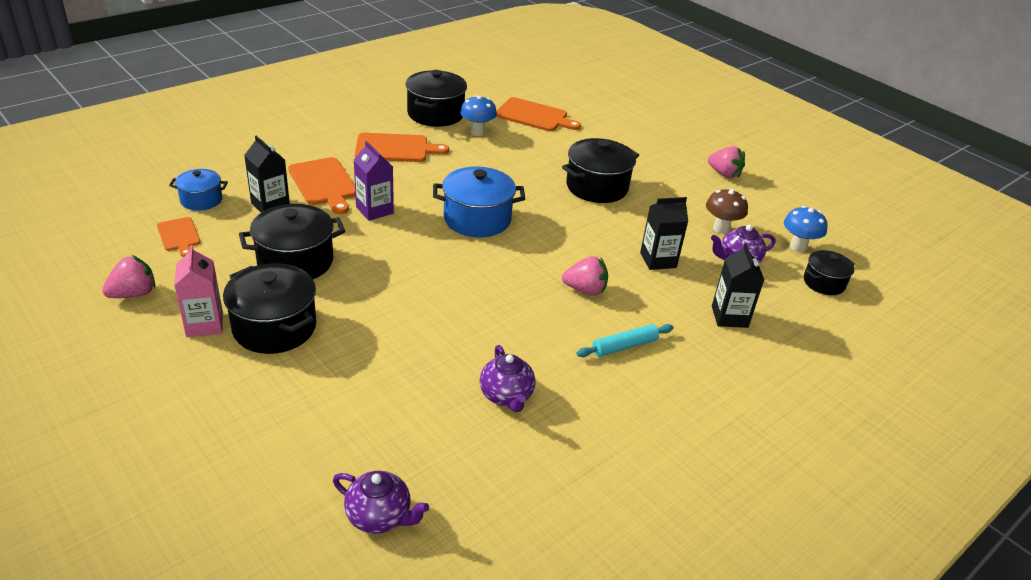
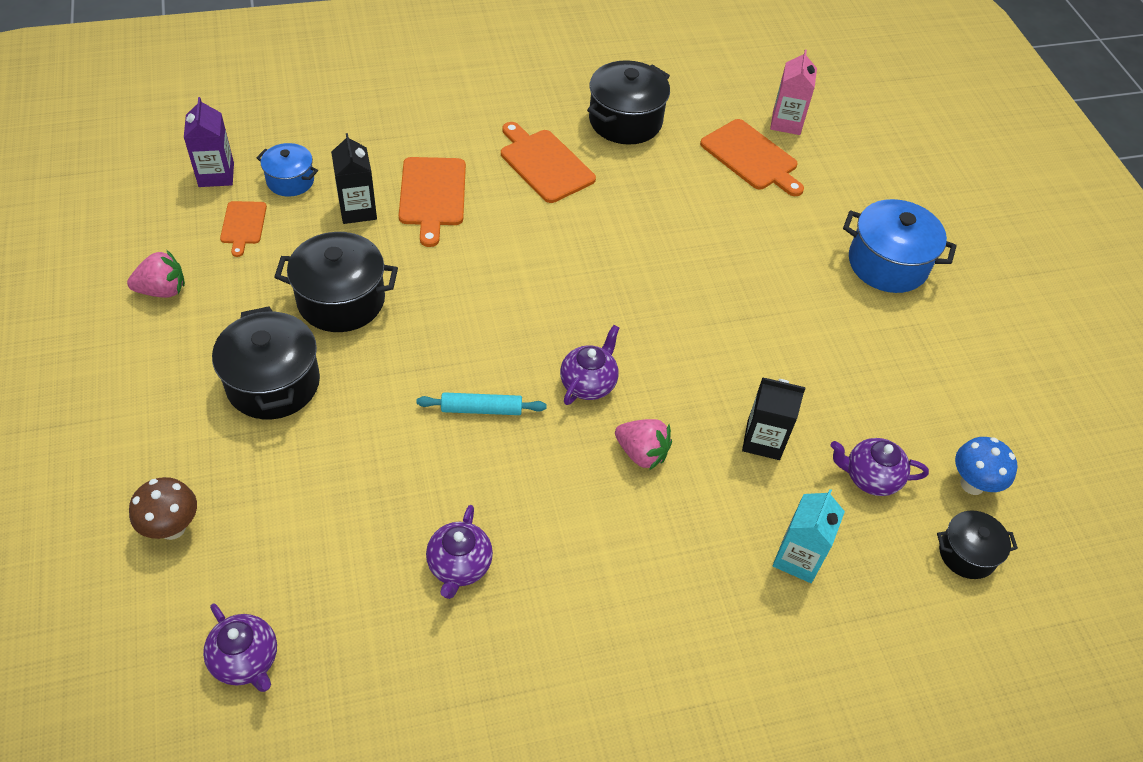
camera: 25 degrees right, 15 degrees up
(204, 324) = (208, 354): pink carton -> pink carton (786, 122)
(374, 210) = (466, 253): purple carton -> purple carton (216, 175)
(395, 148) = (544, 164): orange cutting board -> orange cutting board turned 150 degrees counterclockwise
(477, 132) = (660, 165): blue mushroom -> none
(477, 219) = (577, 303): blue pot -> blue pot (887, 264)
(519, 261) = (588, 383): none -> purple teapot
(597, 187) = (759, 299): black pot -> none
(624, 346) = (636, 551): turquoise rolling pin -> turquoise rolling pin (481, 409)
(721, 228) = (883, 419): brown mushroom -> brown mushroom (172, 528)
(724, 174) = (952, 330): pink strawberry -> none
(729, 317) = (798, 558): black carton -> turquoise carton

